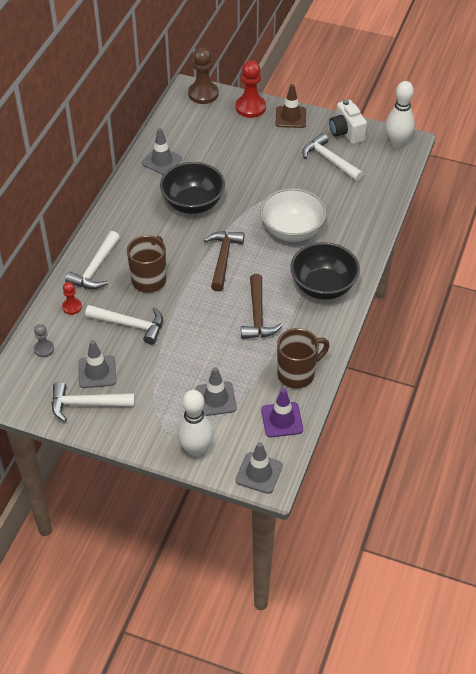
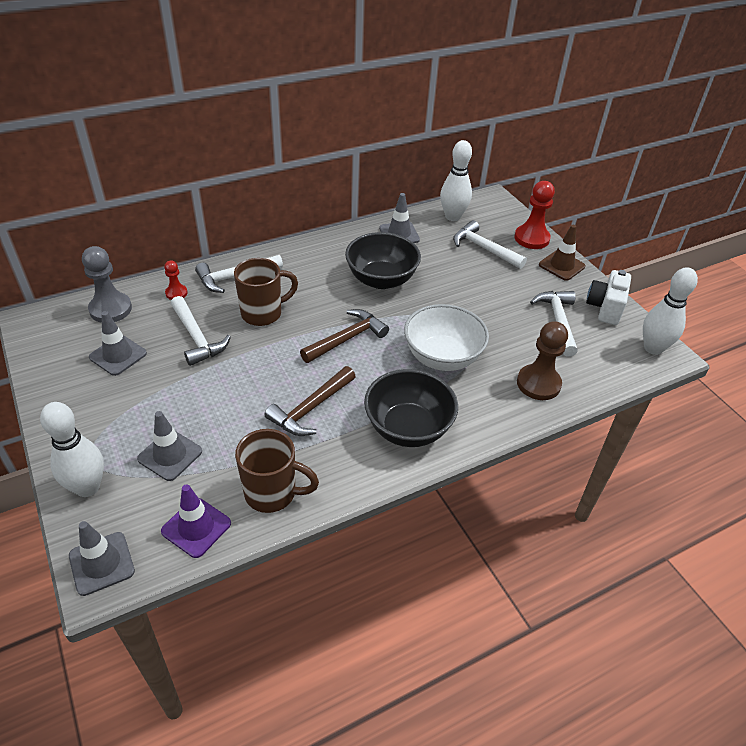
camera: 40 degrees right, 5 degrees down
(44, 349) = (110, 309): grey pawn -> grey pawn, size x1.84
(87, 404) = (72, 375): white hammer -> white hammer (484, 248)
(180, 123) = (452, 216): none -> white bowling pin
(203, 94) = (501, 207): brown pawn -> brown pawn (538, 384)

